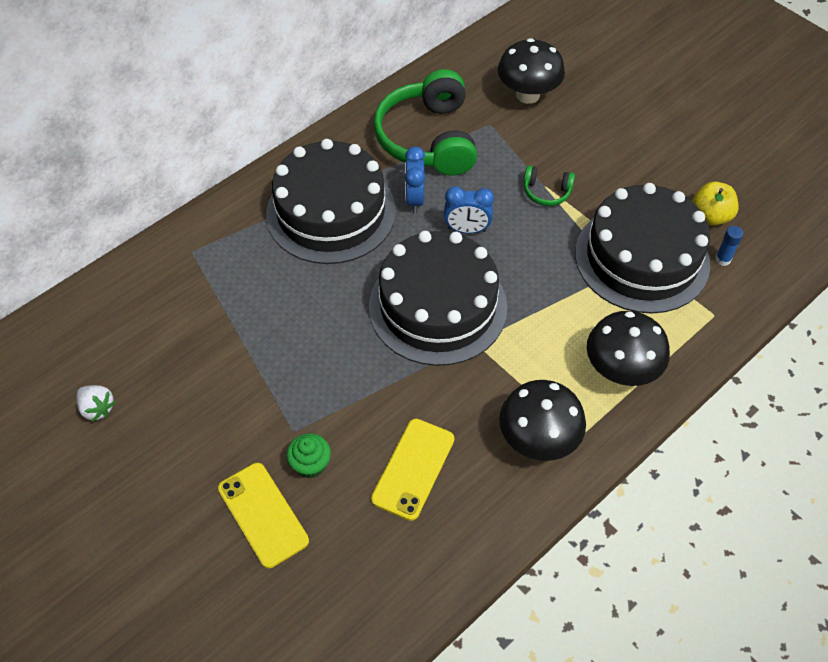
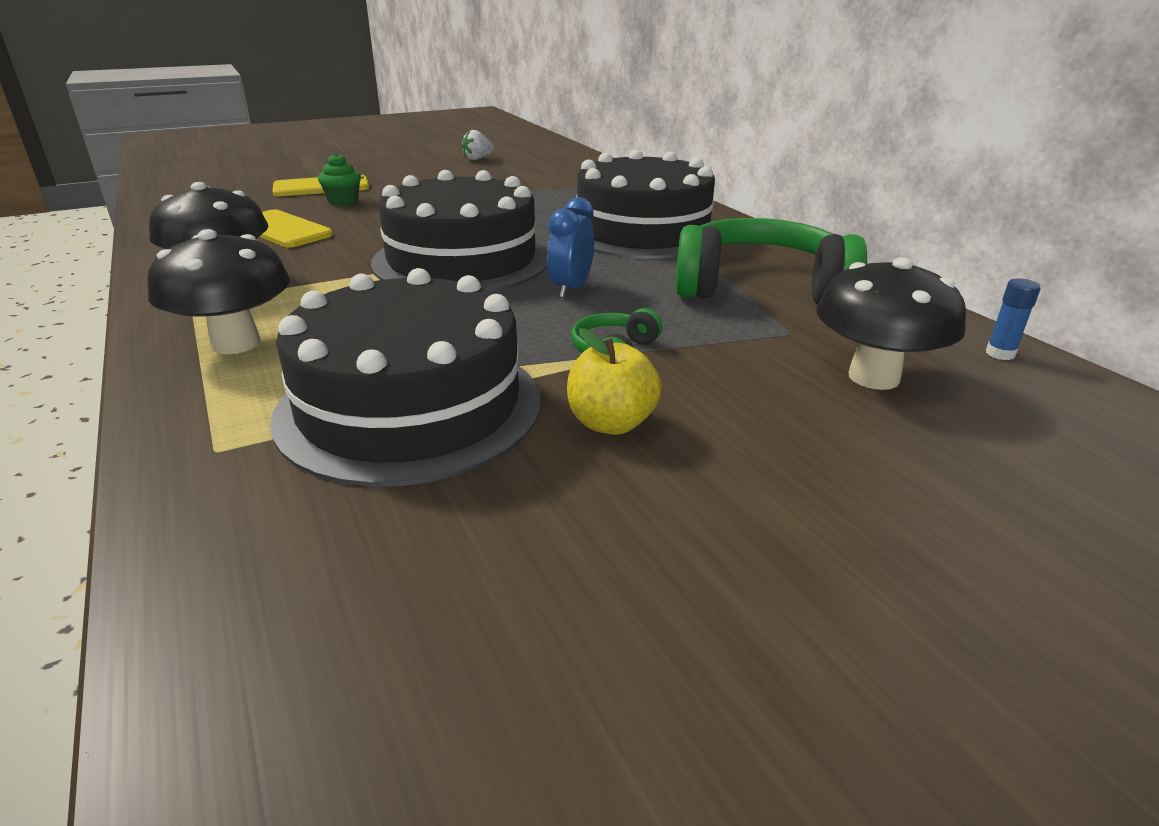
camera: 105 degrees right, 25 degrees down
(414, 199) = (643, 268): blue clock -> none
(710, 216) = (444, 520): yellow apple -> yellow apple (611, 423)
(723, 259) = (319, 501): blue glue stick -> blue glue stick (1000, 354)

